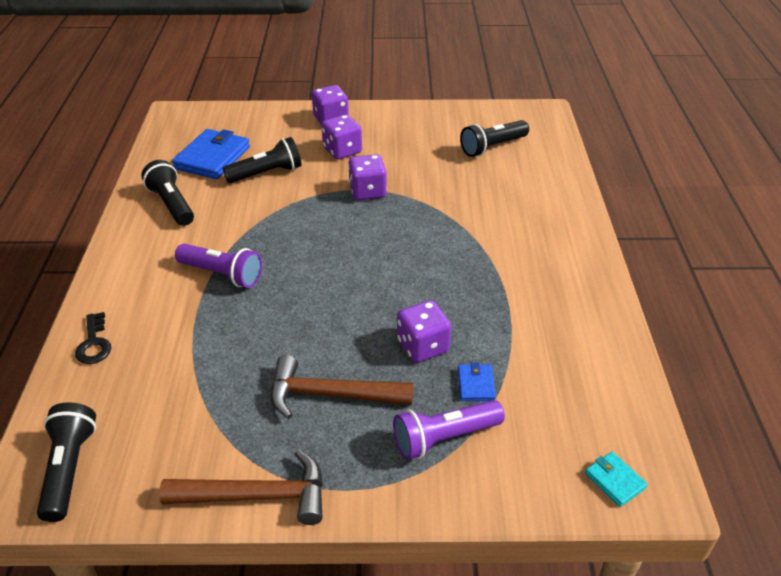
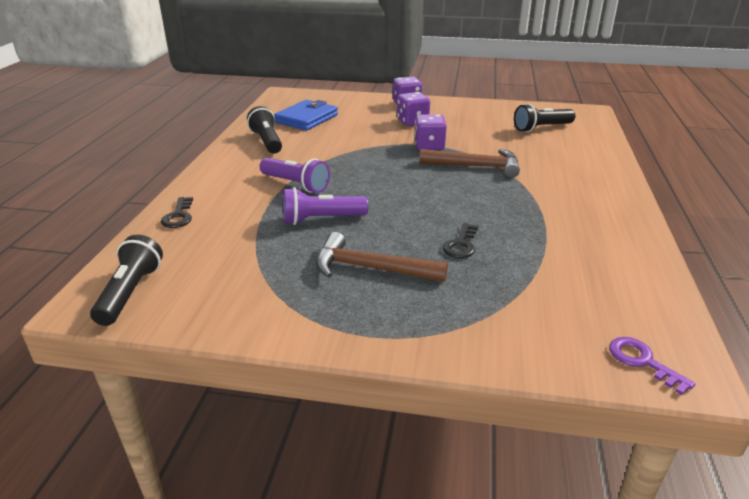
camera: 10 degrees right, 10 degrees down
(257, 496) = (287, 330): brown hammer -> brown hammer (476, 166)
(266, 173) = (347, 130): black flashlight -> none
(422, 346) = (461, 245): purple dice -> black key
(444, 438) = (472, 310): purple flashlight -> purple flashlight (321, 219)
(476, 384) = (507, 275): blue wallet -> none
(615, 480) = (642, 362): turquoise wallet -> purple key

